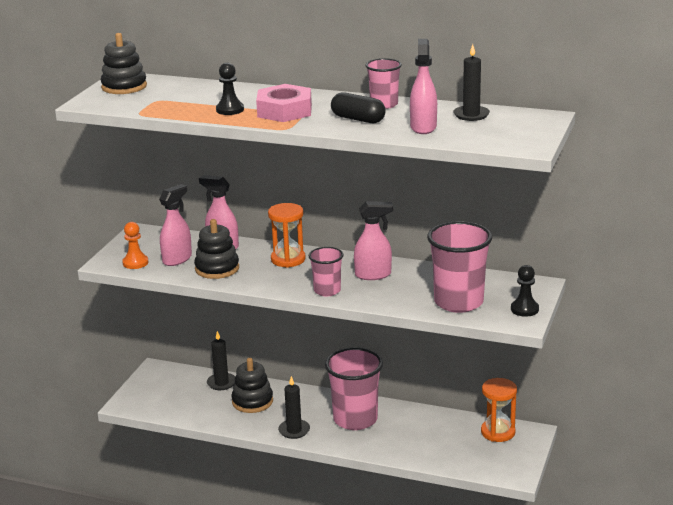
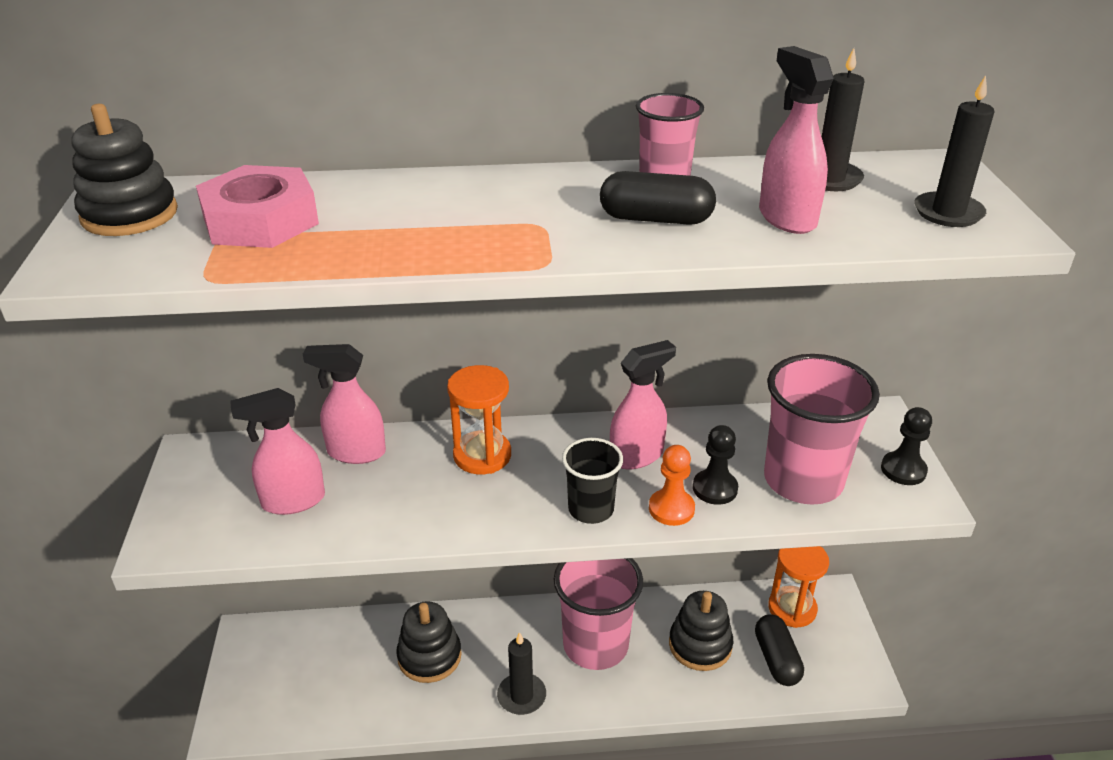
camera: 25 degrees left, 10 degrees up
(135, 263) = (218, 529): orange pawn -> orange pawn (671, 509)
(177, 259) = (292, 501): pink spray bottle -> pink spray bottle turned 120 degrees counterclockwise
(217, 268) = (375, 506): black stacking toy -> black stacking toy (700, 645)
(221, 383) = (364, 633): black candle -> black candle (948, 213)
(230, 110) = (394, 237): black pawn -> black pawn (715, 488)
(284, 111) = (502, 222): pink nut -> pink nut (260, 220)
(327, 291) = (591, 509): pink cup -> black cup
(465, 452) = (776, 659): none -> black capsule

